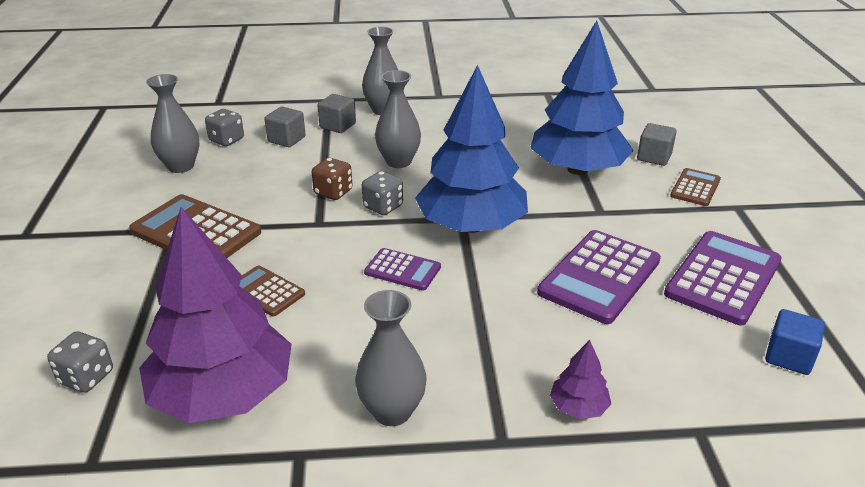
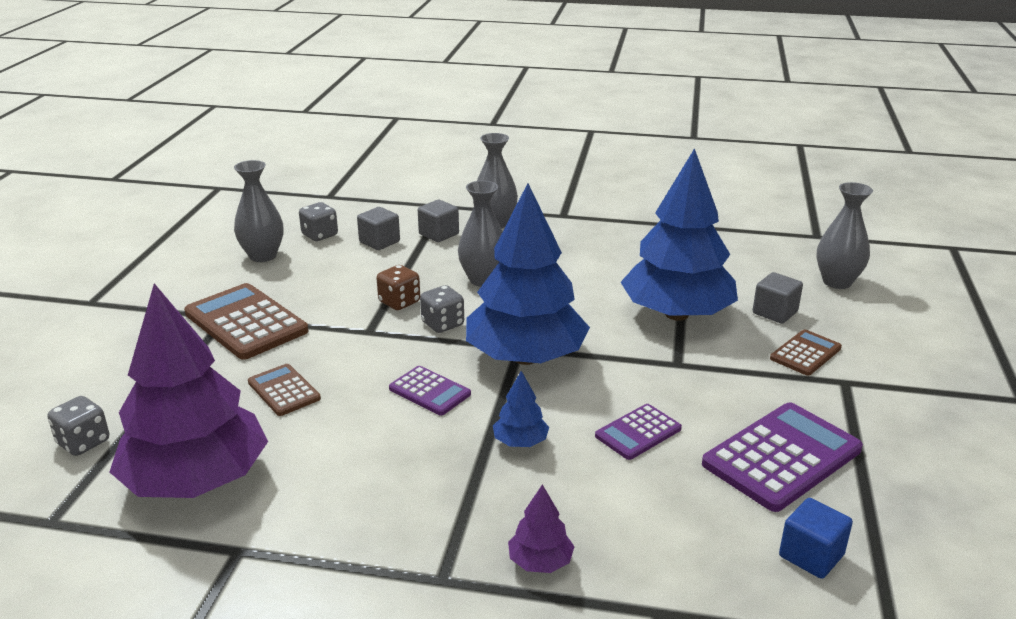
camera: 15 degrees right, 5 degrees down
(392, 411) = (347, 528): grey vase -> grey vase (837, 282)
(506, 302) = (520, 442): none -> blue tree
(599, 277) = (638, 432): purple calculator -> purple calculator, size x0.55

